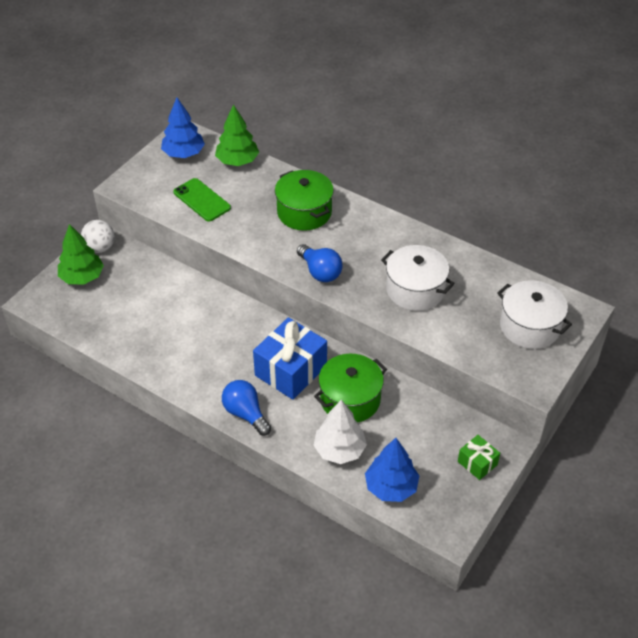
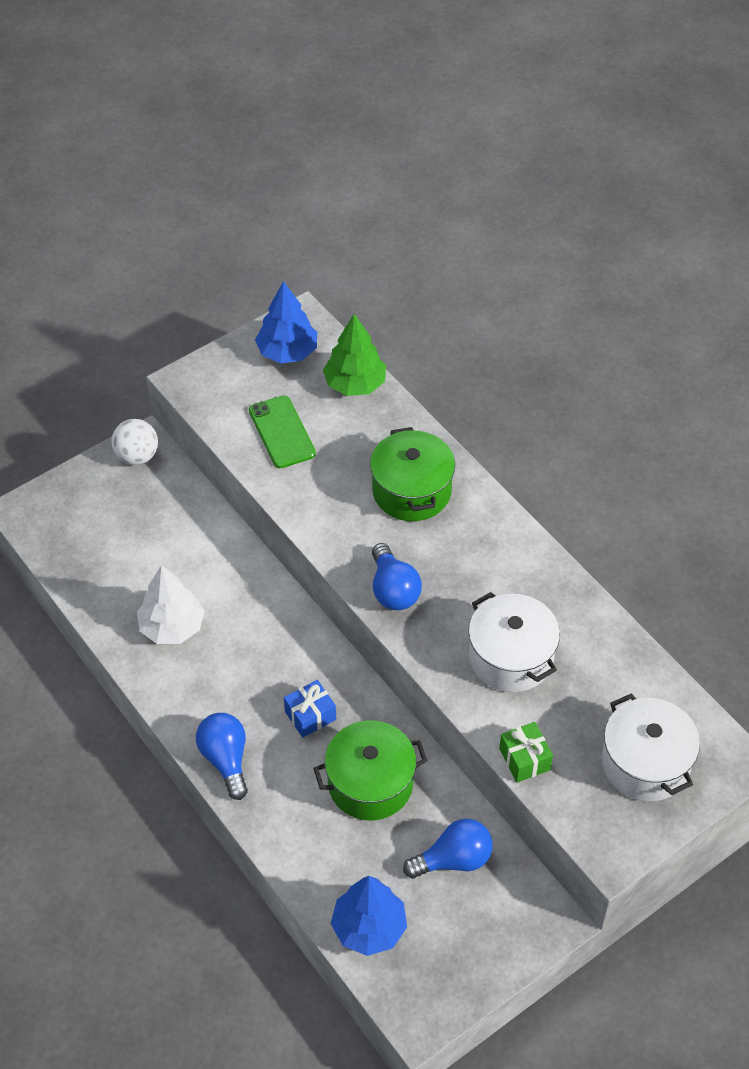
camera: 20 degrees right, 5 degrees up
(82, 277) = (98, 494): green tree -> none
(291, 370) = (310, 715): blue gift -> blue gift, size x0.51
(339, 450) = (325, 852): white tree -> white tree (172, 627)
(426, 429) = (453, 859): none -> blue light bulb
(477, 463) = (500, 932): green gift -> green gift (524, 759)

